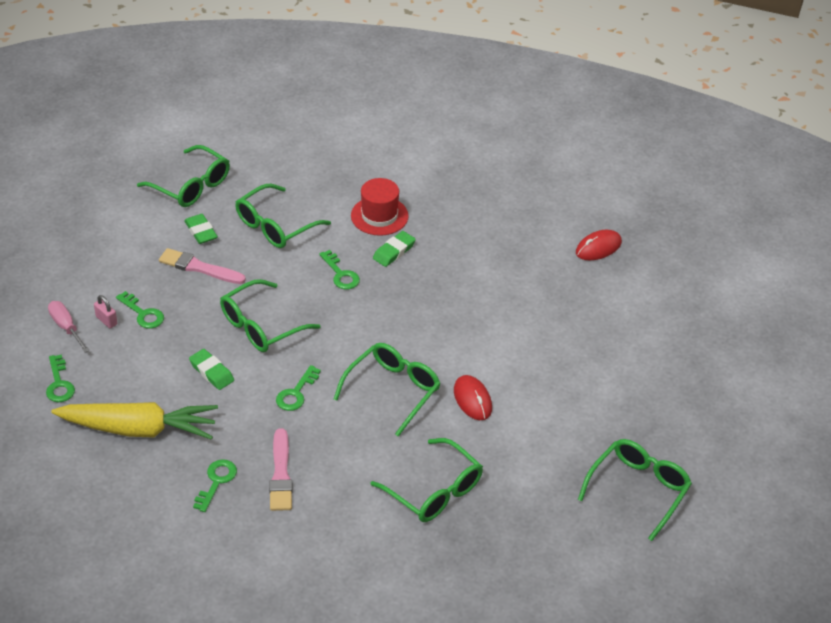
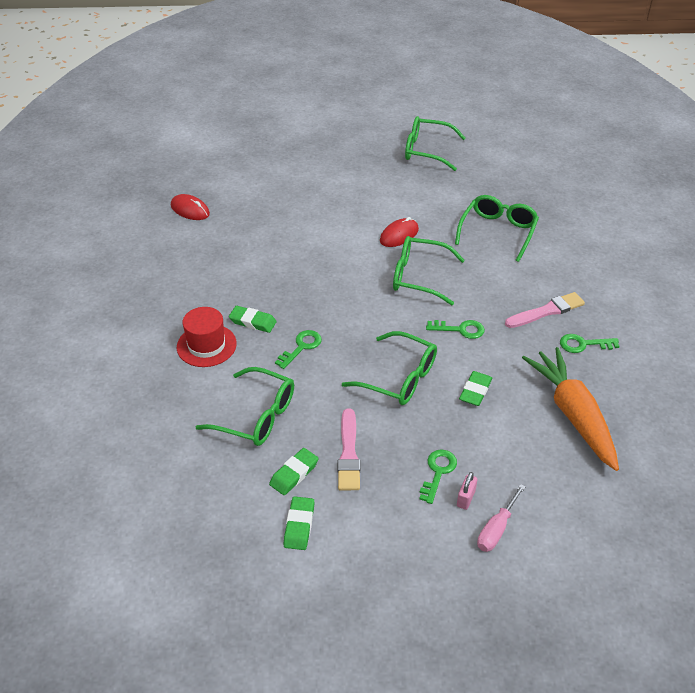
camera: 110 degrees left, 0 degrees up
(59, 384) = (569, 498): green key -> none
(138, 429) = (573, 414): yellow carrot -> orange carrot
(151, 222) = (299, 525): none -> green eraser
(191, 186) = (222, 513): green glasses -> none

